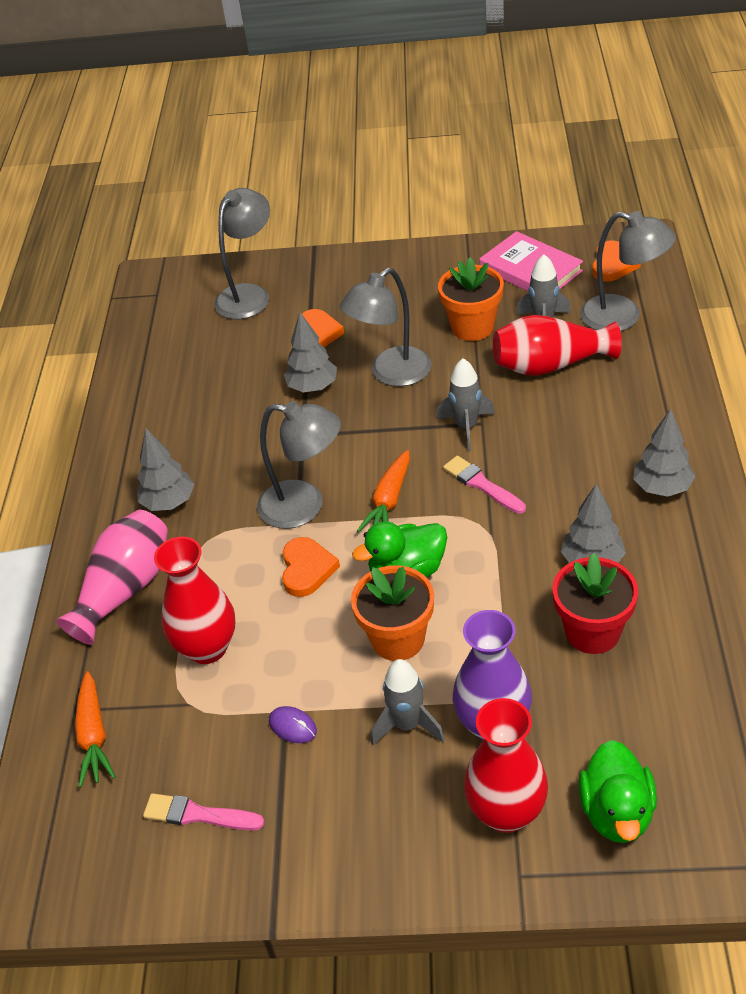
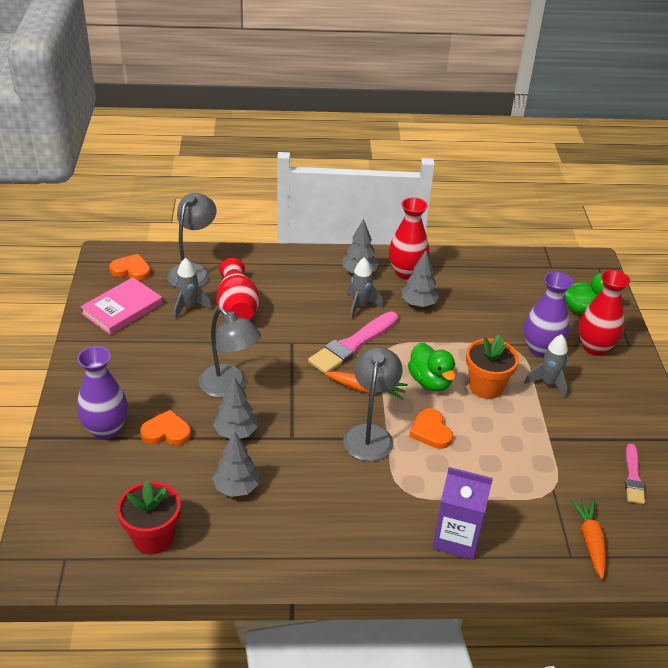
camera: 100 degrees left, 5 degrees down
(94, 736) = (590, 541): orange carrot -> orange carrot turned 75 degrees counterclockwise
(125, 589) = (456, 538): pink vase -> purple carton
(169, 502) = (363, 518): grey tree -> grey tree (236, 488)
(207, 648) = (505, 482): red vase -> red vase (406, 272)
(249, 295) = (93, 481): grey lamp -> none
(292, 726) = (560, 434): purple mouse -> none
(307, 569) = (430, 431): orange heart -> orange heart turned 105 degrees counterclockwise
(322, 291) = (106, 429): none -> purple vase
(466, 427) = (295, 349): grey rocket -> grey rocket (360, 306)
(472, 327) = (184, 342): orange flower pot -> none
(482, 484) = (352, 345): pink brush -> pink brush, size x1.71
(592, 632) = (471, 308): red flower pot -> red flower pot (153, 537)

